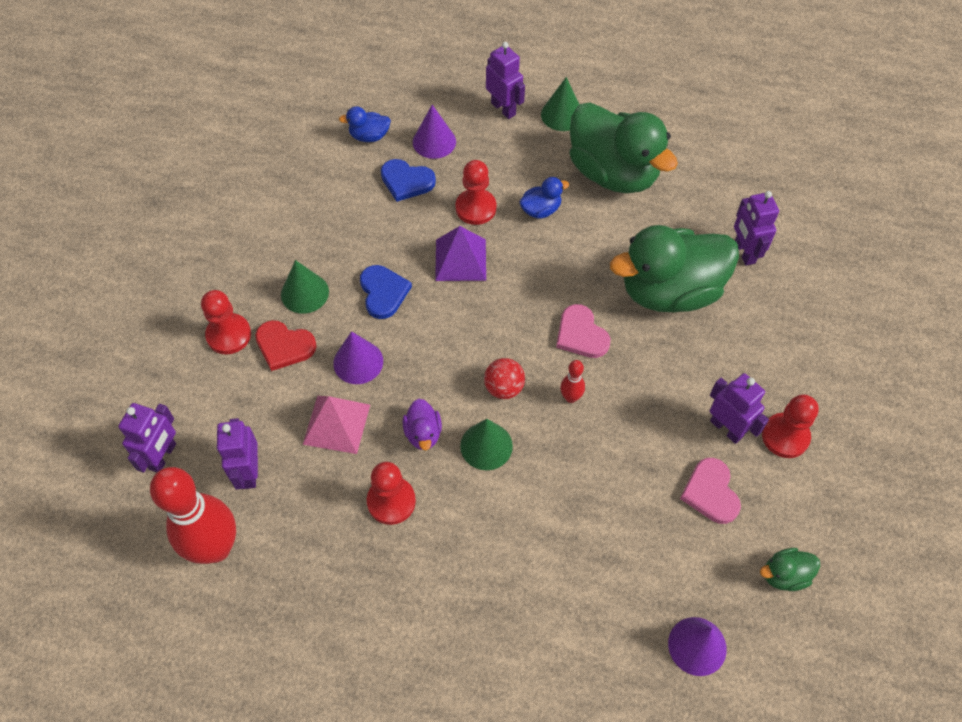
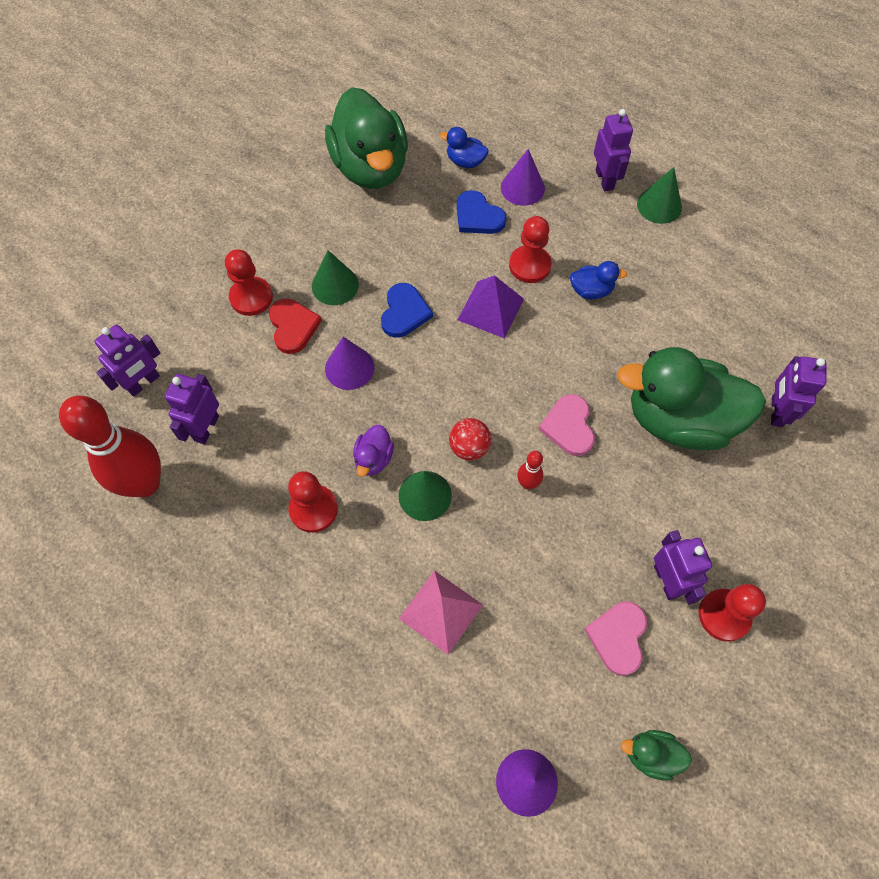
camera: 25 degrees right, 5 degrees up
(284, 346) = (293, 327): red heart -> red heart turned 150 degrees counterclockwise
(336, 424) = (302, 417): pink pyramid -> pink pyramid (441, 611)
(613, 173) = (681, 281): green duck -> green duck (370, 168)

